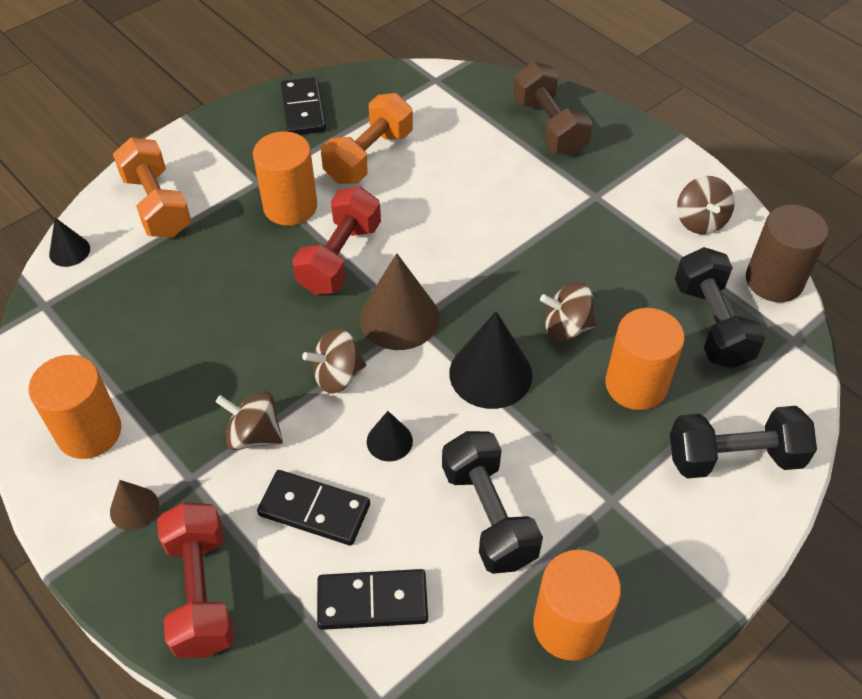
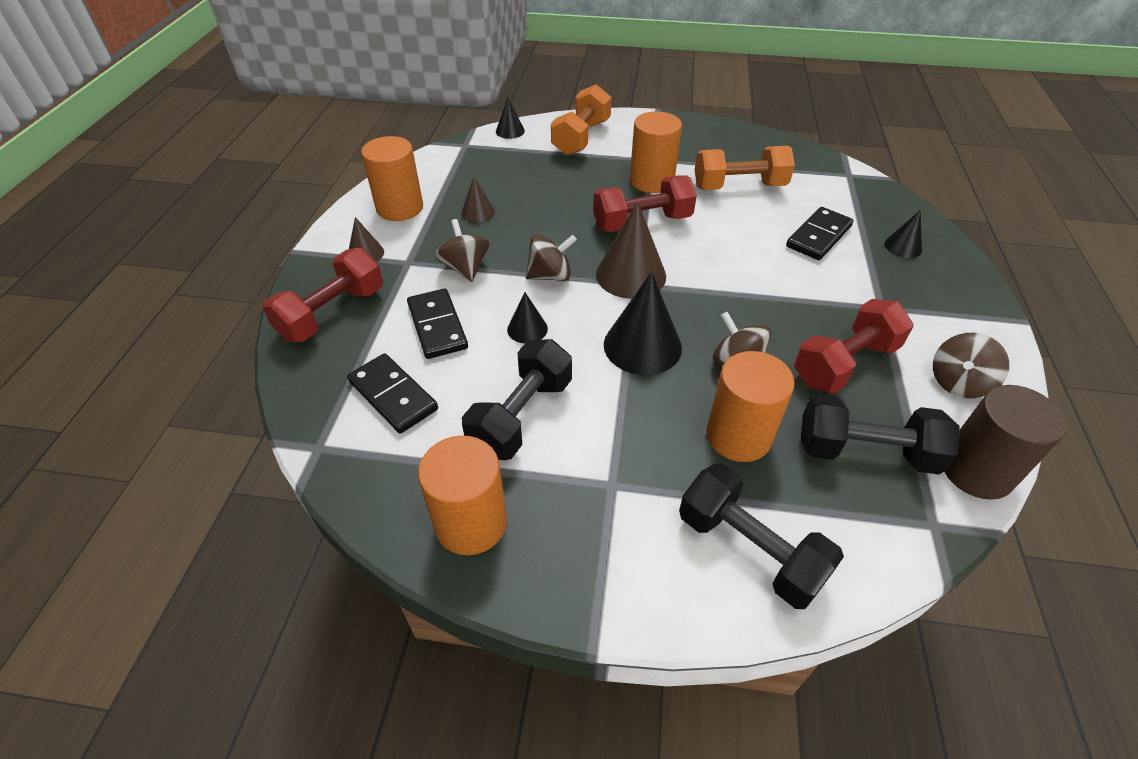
camera: 50 degrees right, 5 degrees down
(178, 369) = (478, 212): none -> brown cone
(303, 109) = (732, 142): black domino -> black domino (818, 236)
(337, 375) = (550, 275): brown spinning top -> brown spinning top turned 135 degrees clockwise
(549, 127) = (903, 246): brown dumbbell -> black cone
(627, 266) = (844, 364): none -> red dumbbell
(711, 324) = (865, 452): black dumbbell -> black dumbbell turned 60 degrees clockwise

